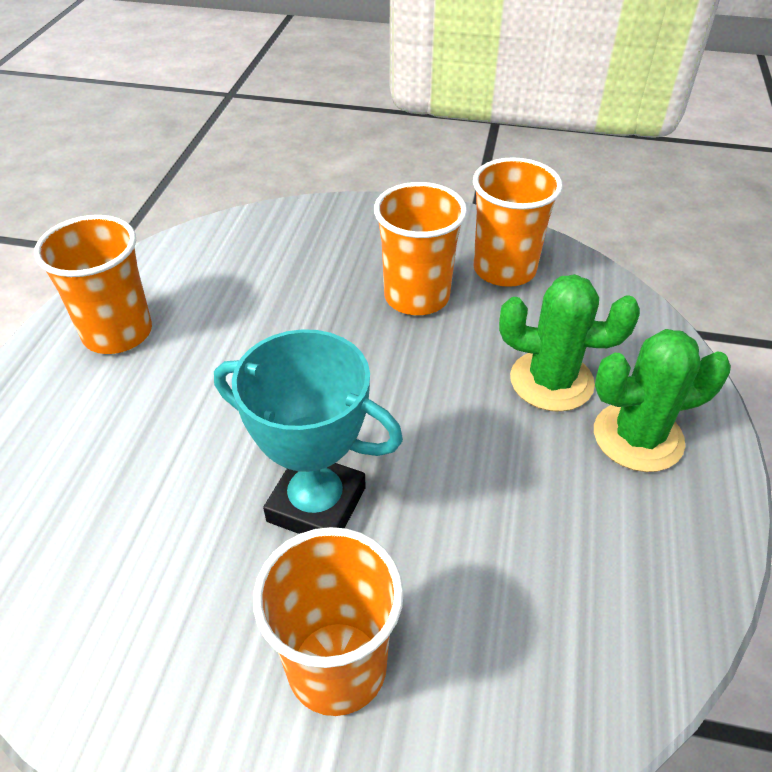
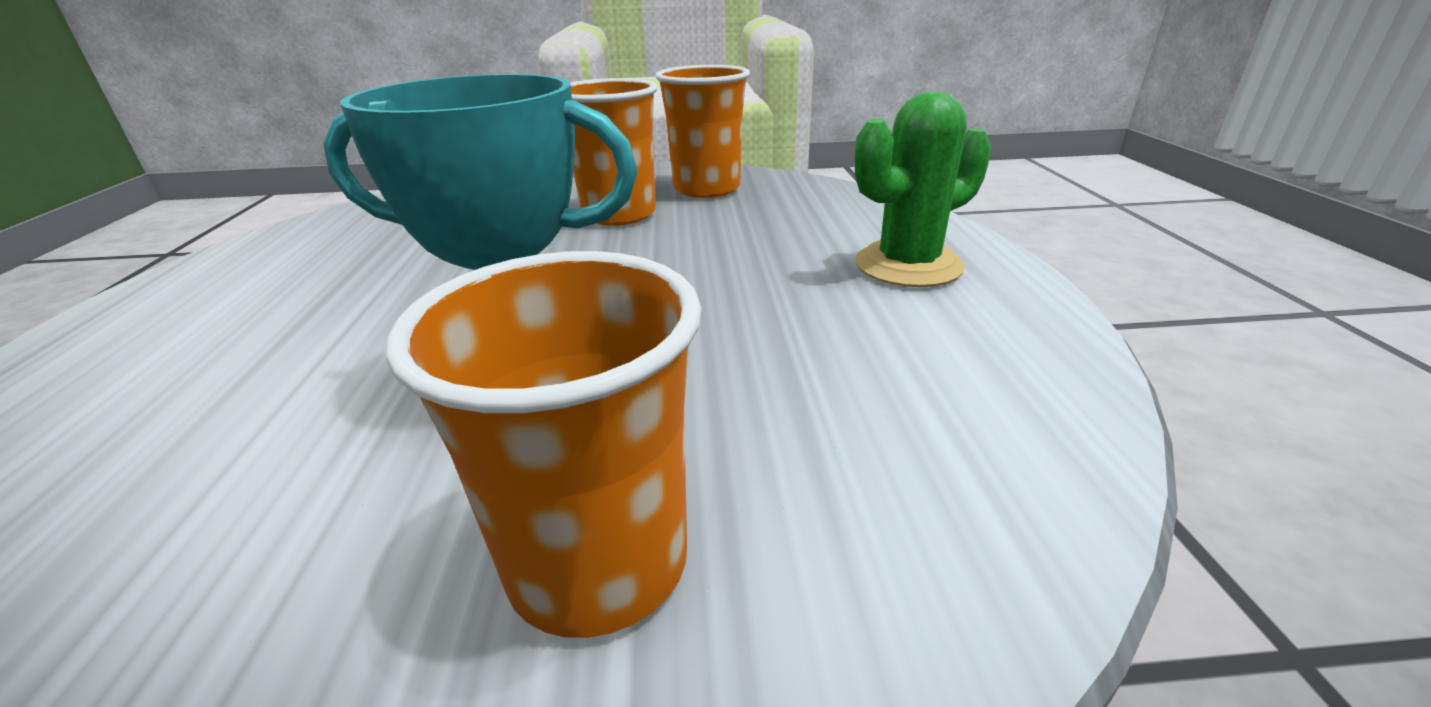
camera: 15 degrees left, 15 degrees down
(117, 333) = (231, 286): orange cup -> none
(551, 381) = (792, 244): green cactus -> none

